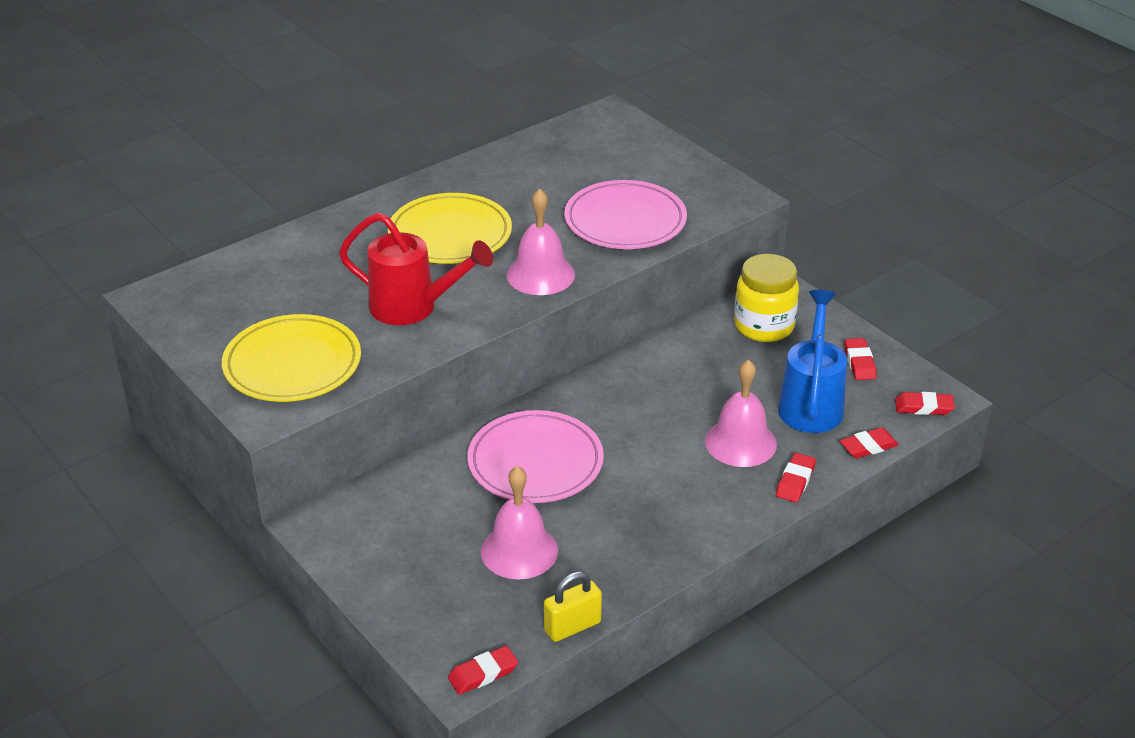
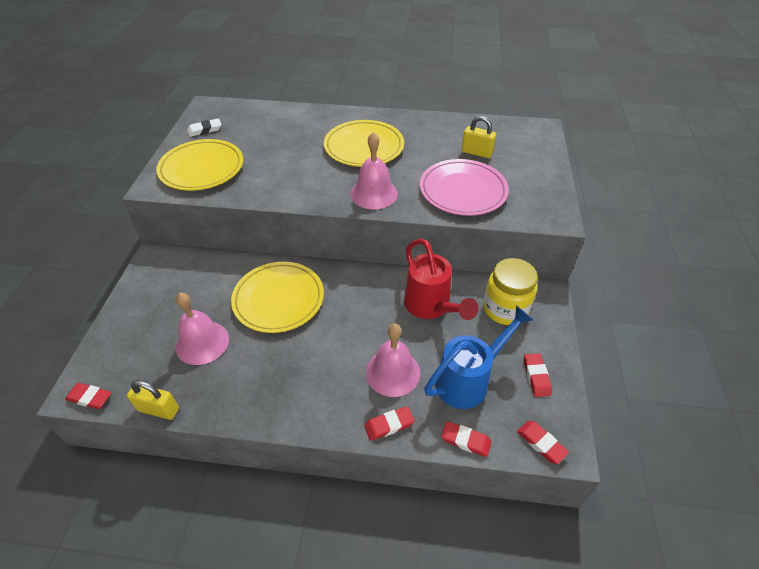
camera: 45 degrees right, 10 degrees up
(209, 324) = (205, 130): none -> white eraser
(413, 307) = (291, 173): red watering can -> red watering can (431, 307)
(535, 462) = (278, 299): pink plate -> yellow plate
(582, 175) = (476, 153): none -> yellow padlock
(859, 362) = (536, 376): red eraser -> red eraser turned 45 degrees counterclockwise

